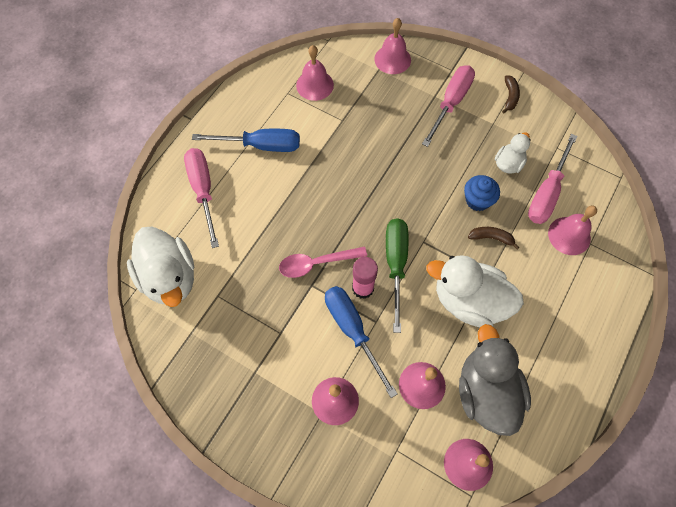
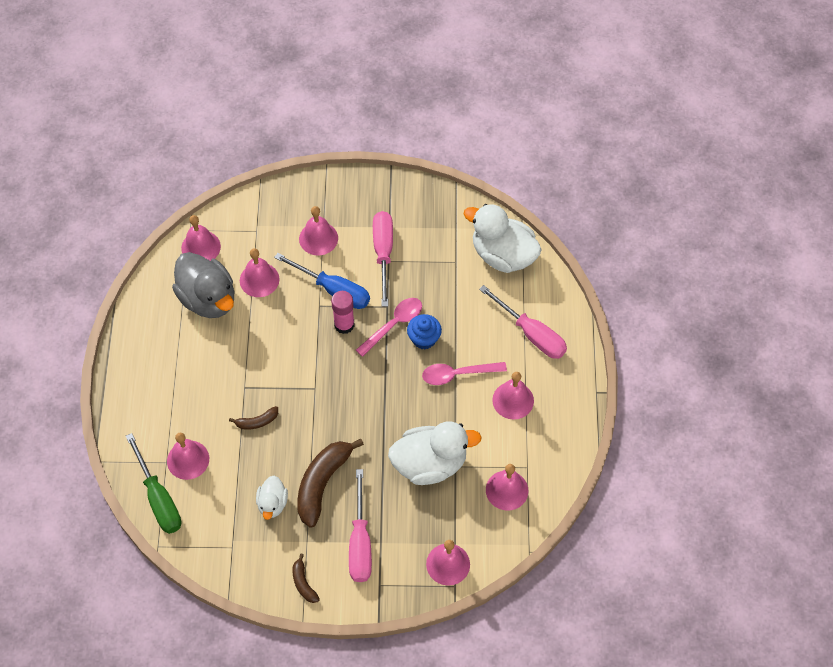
camera: 150 degrees right, 5 degrees down
(261, 145) = (513, 400): blue screwdriver -> pink bell
(290, 189) = (458, 374): none -> pink spoon
(395, 265) = (328, 356): green screwdriver -> green screwdriver (159, 498)
(458, 159) = (322, 483): none -> brown banana
(469, 301) = (252, 358): white duck -> white duck (430, 463)
(477, 200) = (285, 451): blue cupcake -> blue cupcake (424, 339)
(547, 193) = (224, 492): pink screwdriver -> pink screwdriver (383, 253)

